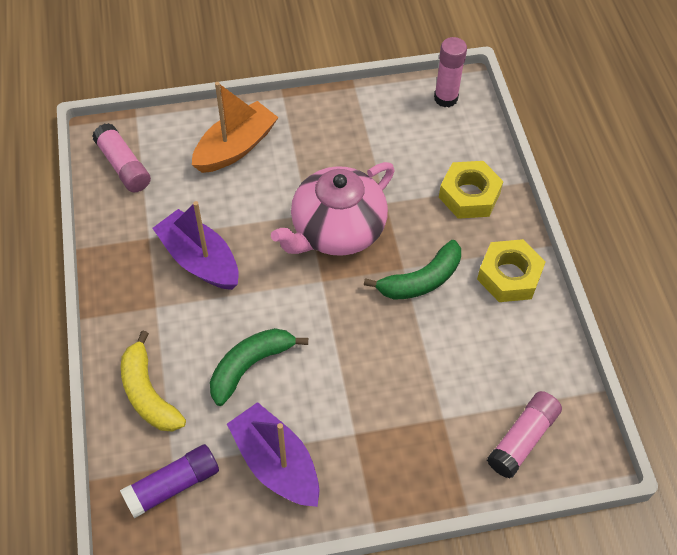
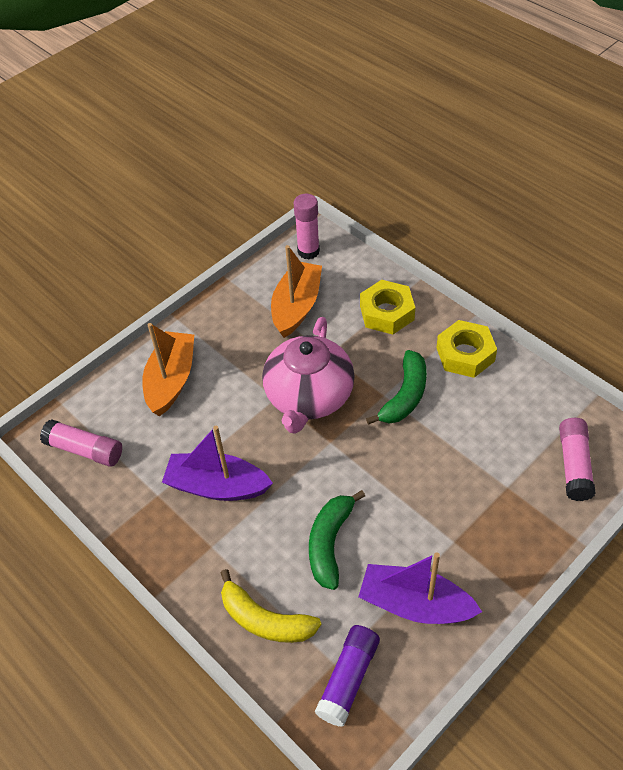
camera: 30 degrees left, 5 degrees down
(393, 143) = (296, 306): none -> orange boat

